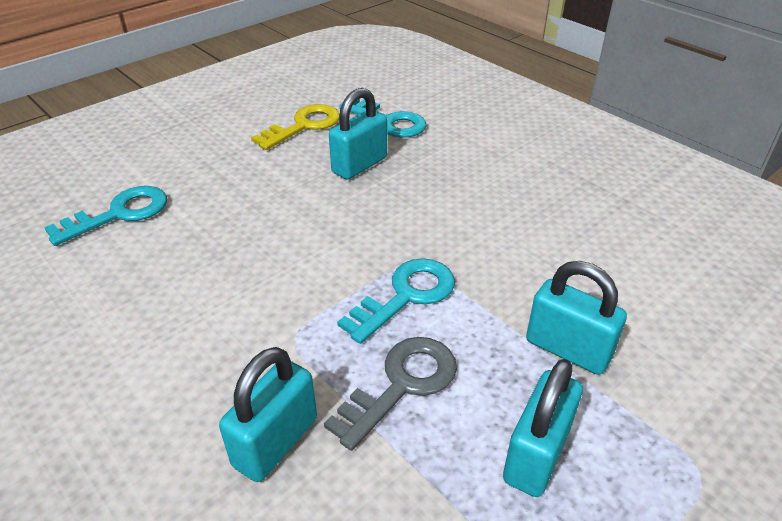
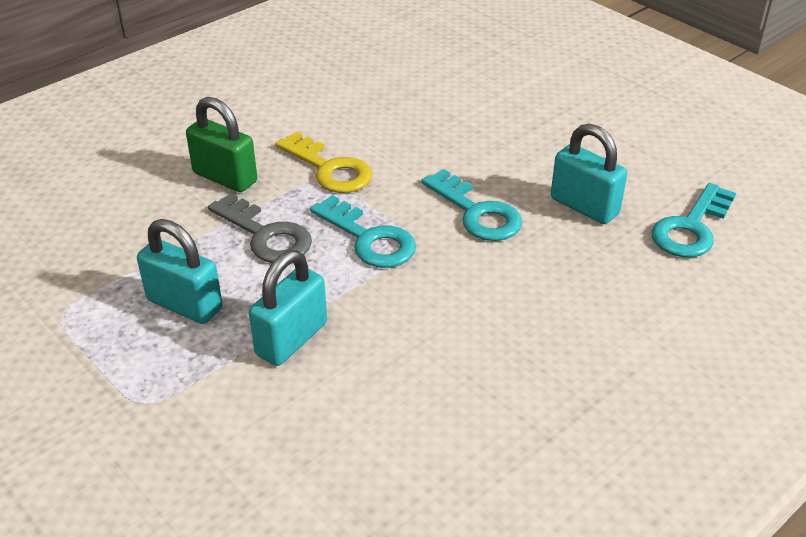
camera: 90 degrees right, 0 degrees up
(119, 214) = (478, 76): turquoise key -> turquoise key (477, 213)
(276, 442) = (225, 177): turquoise padlock -> green padlock
(304, 126) = (659, 163): yellow key -> yellow key (329, 169)

